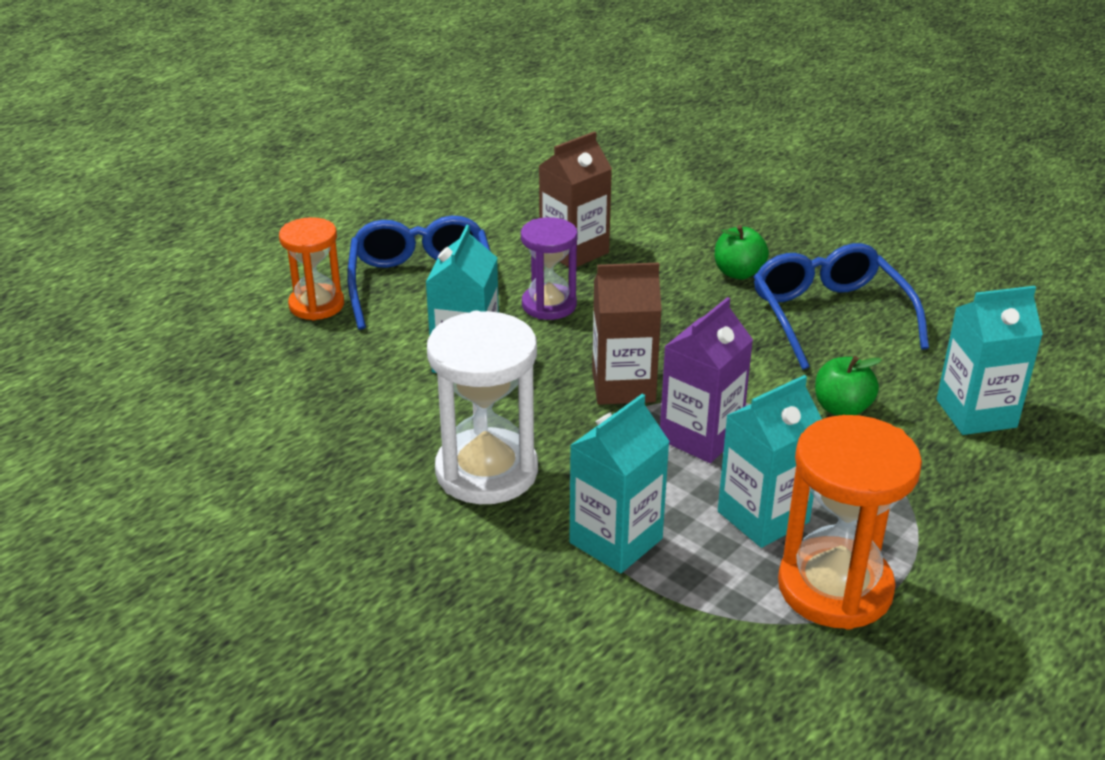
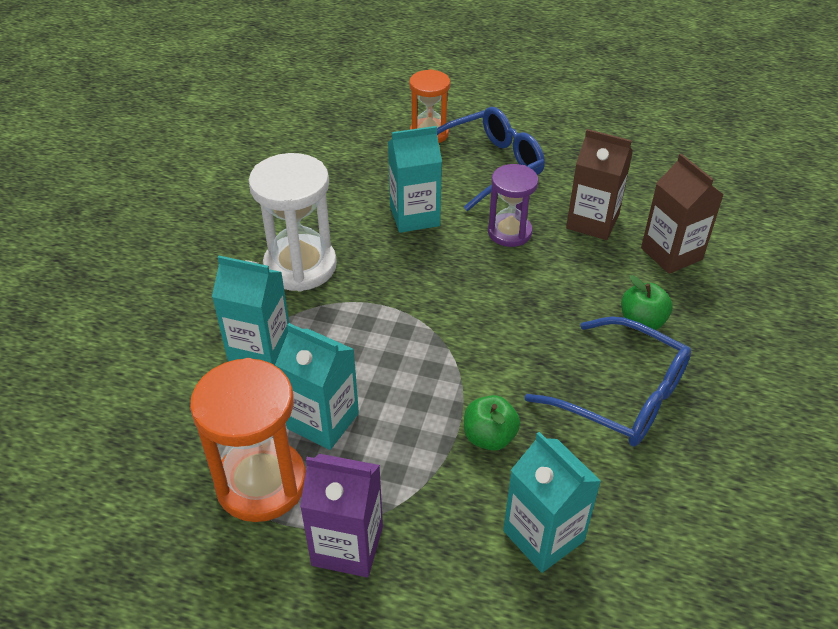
camera: 65 degrees right, 10 degrees up
(623, 386) = (435, 301): brown carton -> brown carton (671, 254)
(700, 436) = (399, 360): purple carton -> purple carton (347, 545)
(829, 315) = (624, 396): blue glasses -> blue glasses turned 75 degrees clockwise

